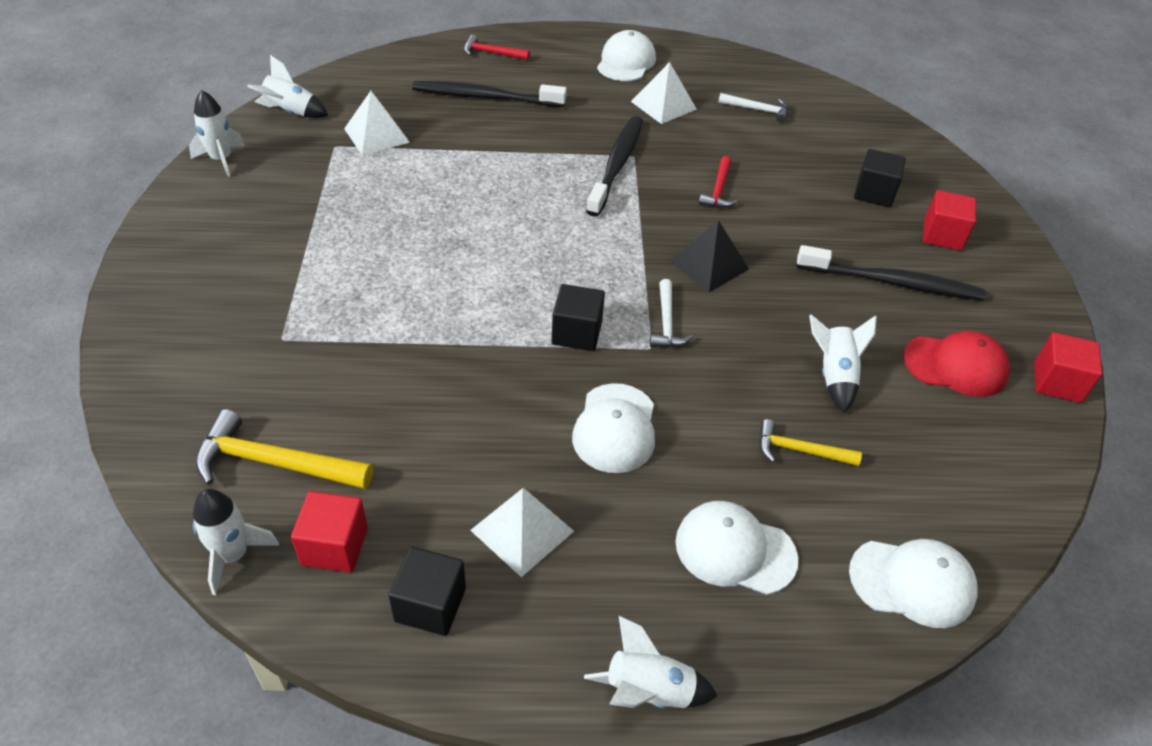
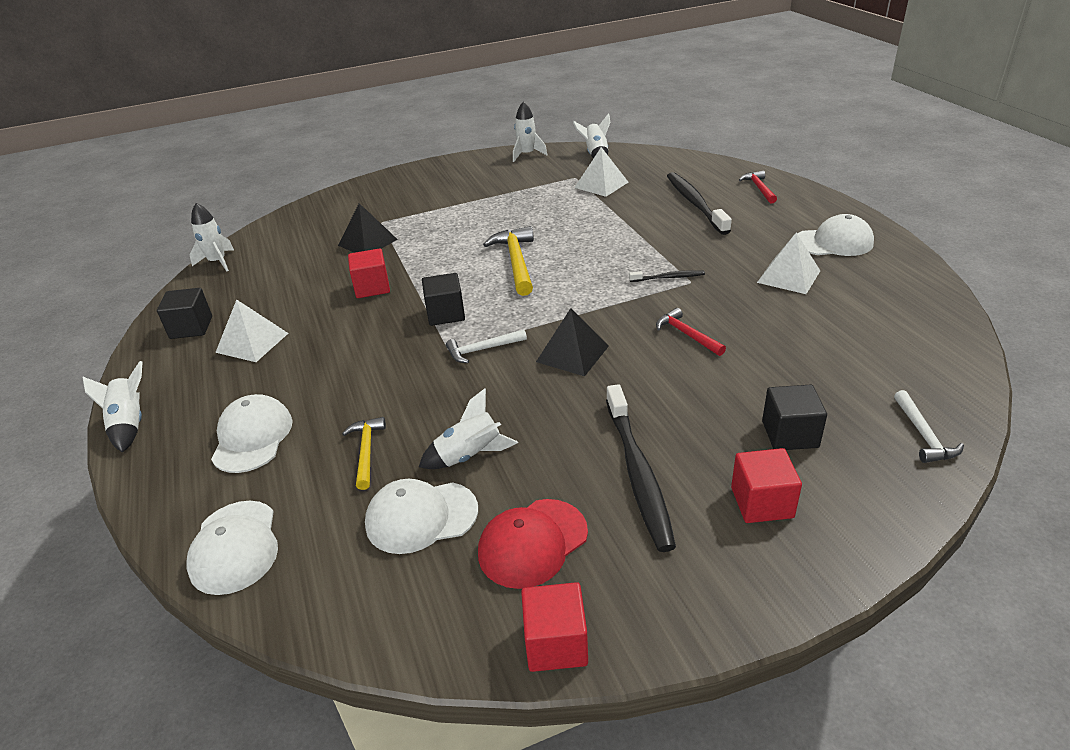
camera: 75 degrees right, 10 degrees down
(274, 463) = (284, 251): yellow hammer -> yellow hammer (516, 262)
(333, 364) = (368, 242): none -> black pyramid
(334, 546) = (228, 286): red cube -> red cube (372, 287)
(615, 428) = (355, 354): white cap -> white cap (421, 517)
(616, 165) = (668, 277): black toothbrush -> black toothbrush, size x0.48
(718, 190) = (687, 334): red hammer -> red hammer turned 60 degrees clockwise
(757, 110) = (852, 327): white hammer -> white hammer (923, 435)
(955, 366) = (532, 543): red cap -> red cap turned 60 degrees clockwise

